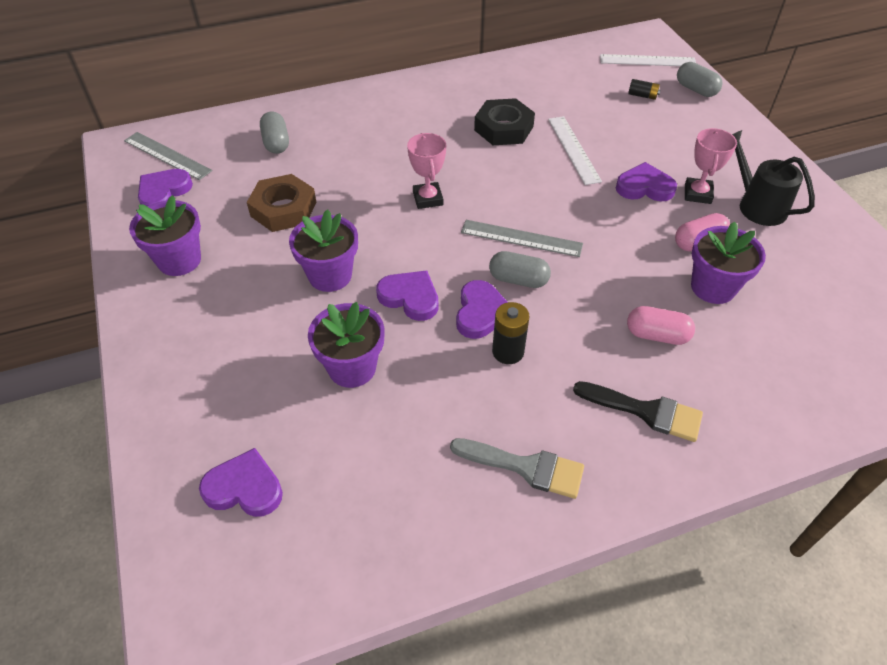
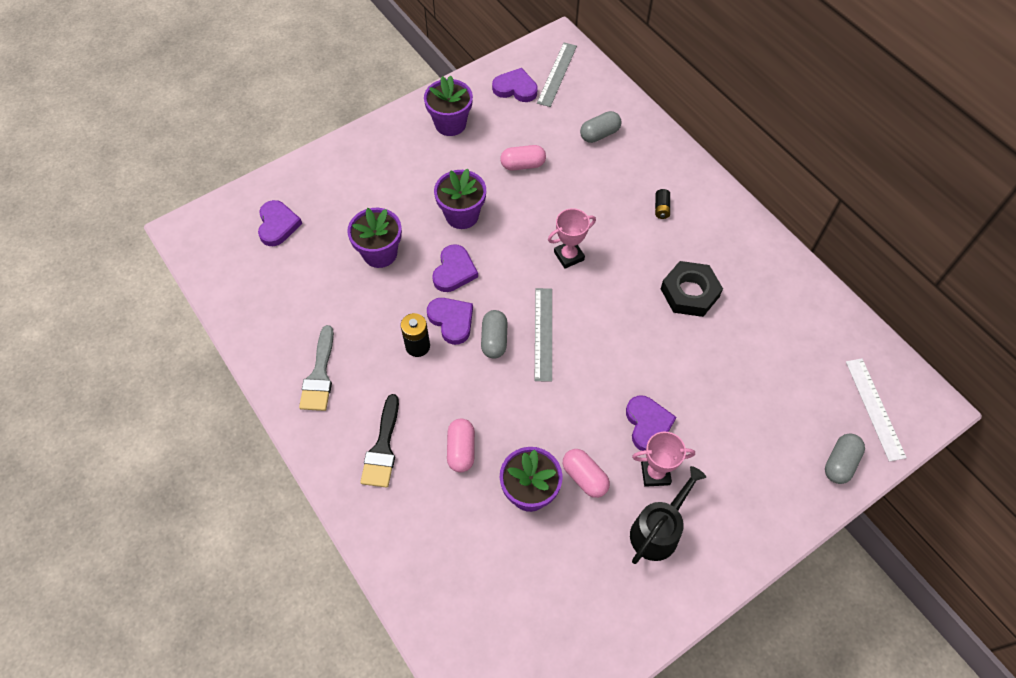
camera: 75 degrees right, 10 degrees up
(283, 209) = (523, 165): brown nut -> pink capsule
(481, 312) = (451, 321): purple heart -> purple heart turned 120 degrees counterclockwise
(574, 149) = (681, 356): white ruler -> none
(642, 95) = (802, 409): black battery -> black battery (661, 208)

